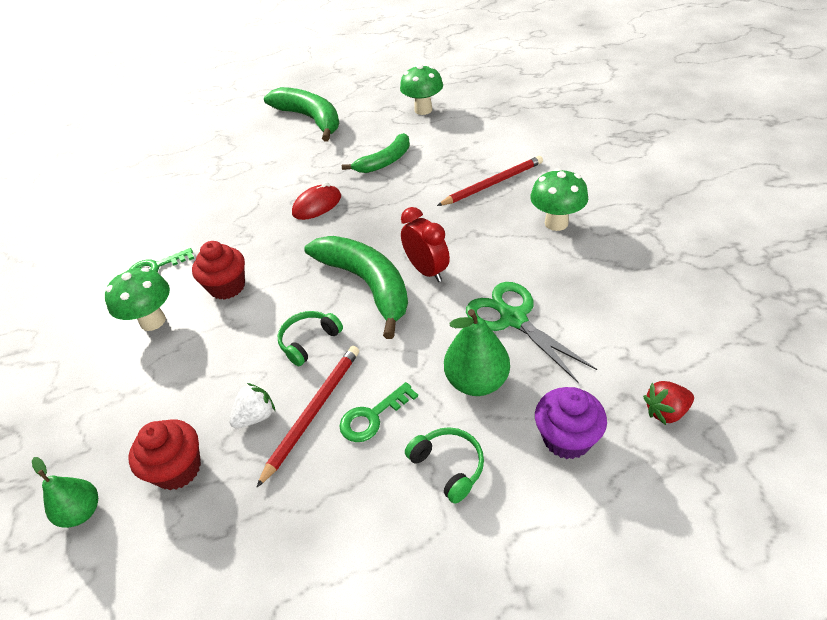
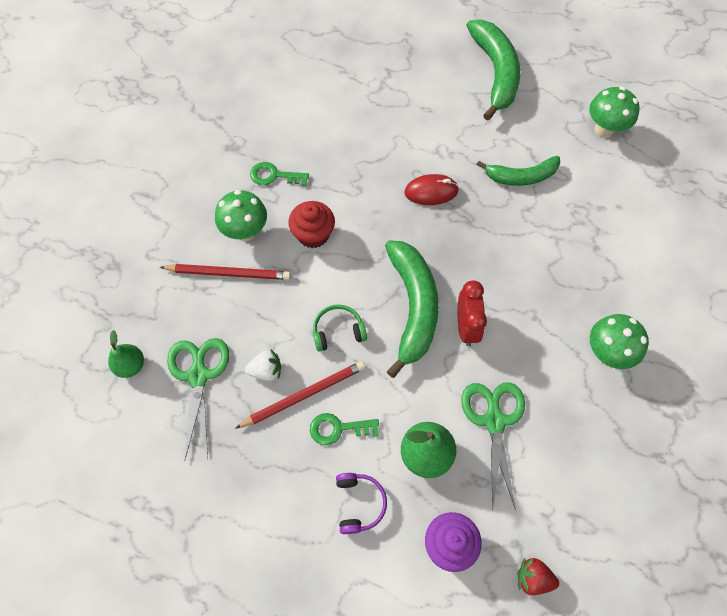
camera: 30 degrees right, 20 degrees up
(178, 469) = (198, 376): red cupcake -> green scissors
(448, 466) = (359, 503): green headphones -> purple headphones
(492, 184) = (591, 270): red pencil -> red pencil (228, 273)

